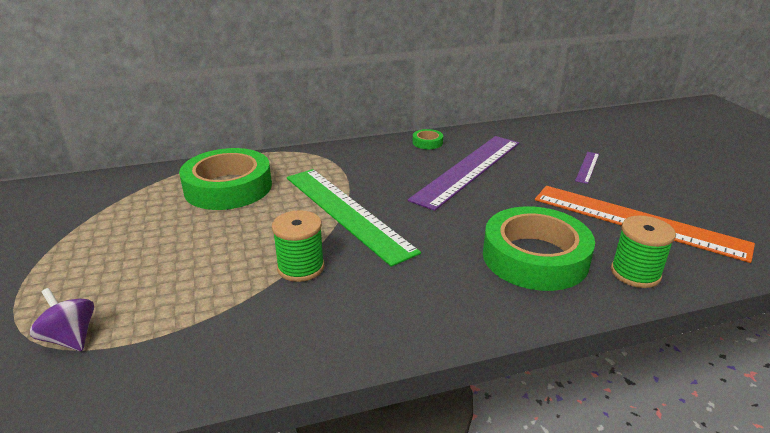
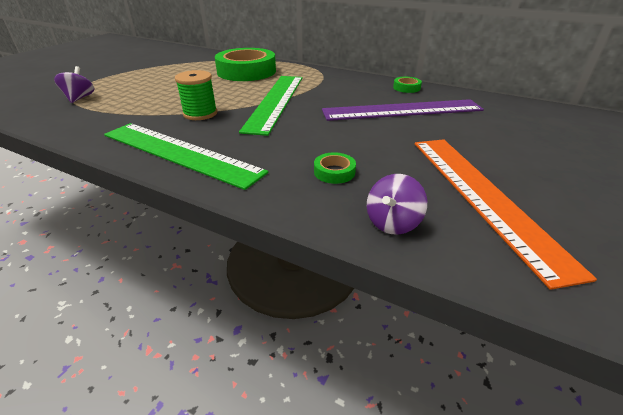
camera: 45 degrees right, 5 degrees up
(384, 321) = (179, 153): none -> green ruler
(535, 257) = (334, 172): green tape -> green tape, size x0.41
(587, 167) = (518, 145): purple ruler -> none
(635, 273) = (392, 223): green spool -> purple spinning top

